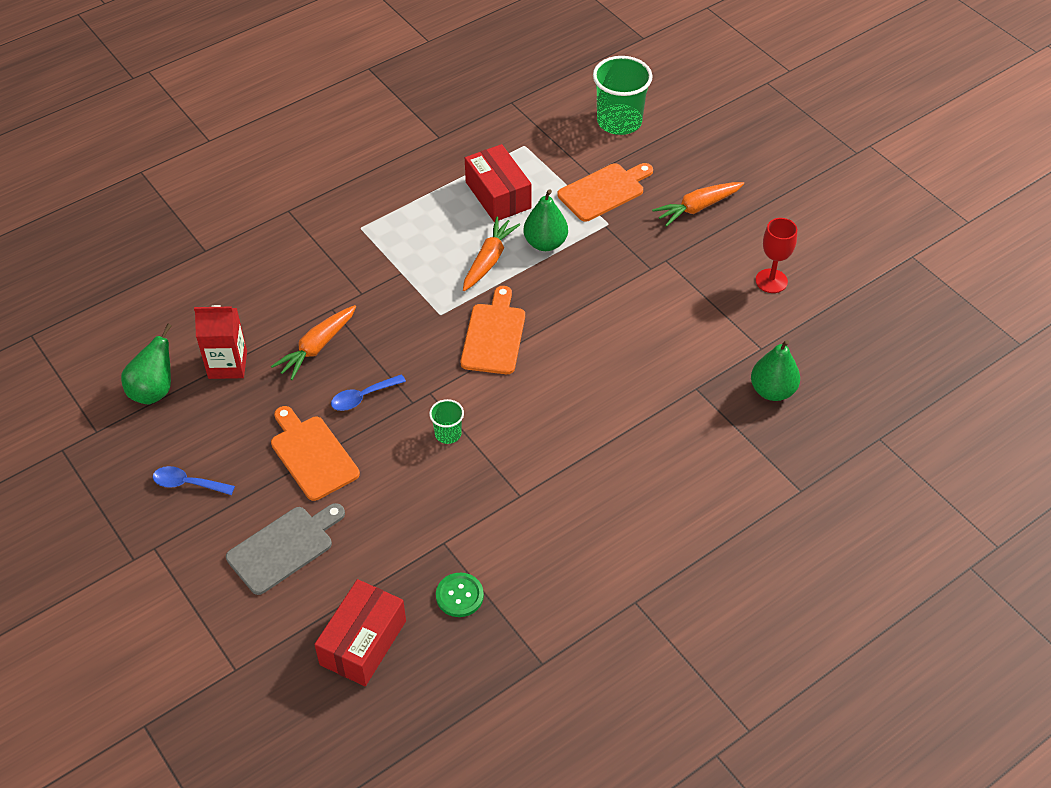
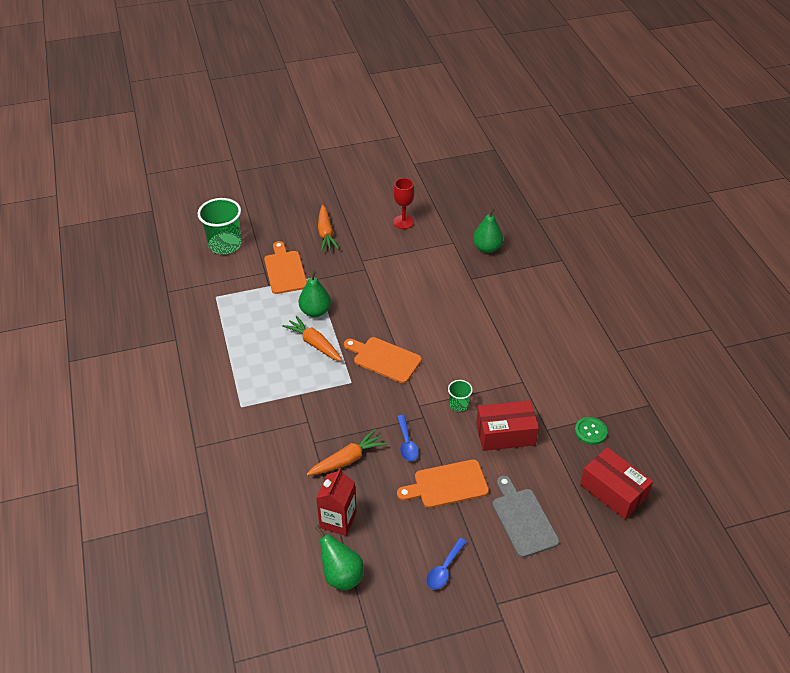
camera: 70 degrees left, 5 degrees down
(317, 347) = (347, 459): orange carrot -> orange carrot turned 90 degrees counterclockwise
(498, 195) = (255, 323): red box -> red box (505, 434)

